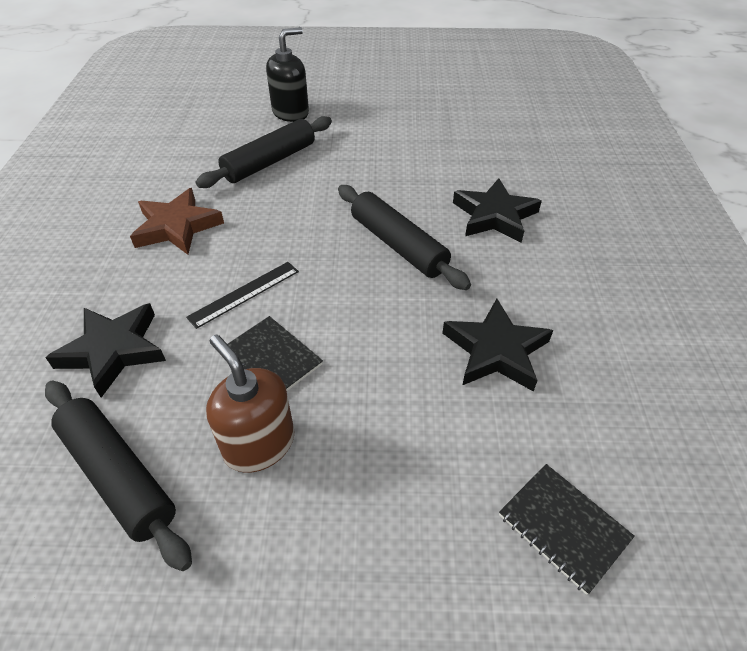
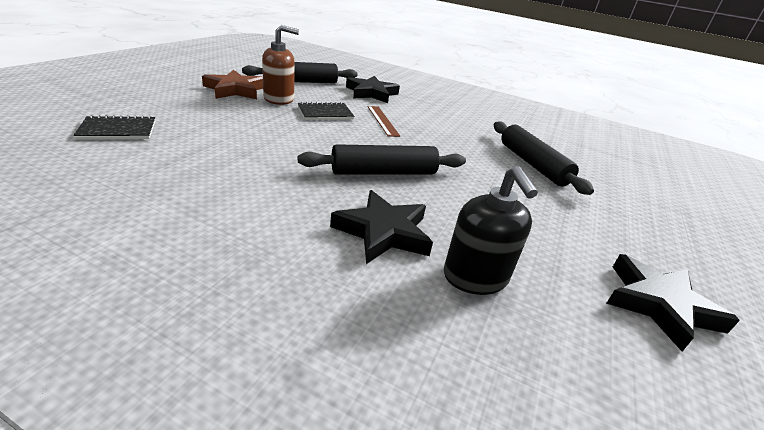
camera: 110 degrees right, 15 degrees down
(177, 227) = (462, 122): brown star -> brown star (235, 90)
(244, 293) = (382, 120): black ruler -> brown ruler
(291, 113) = (626, 197): black soap dispenser -> black soap dispenser (475, 277)
(495, 351) = (239, 162): black star -> black star (659, 304)

